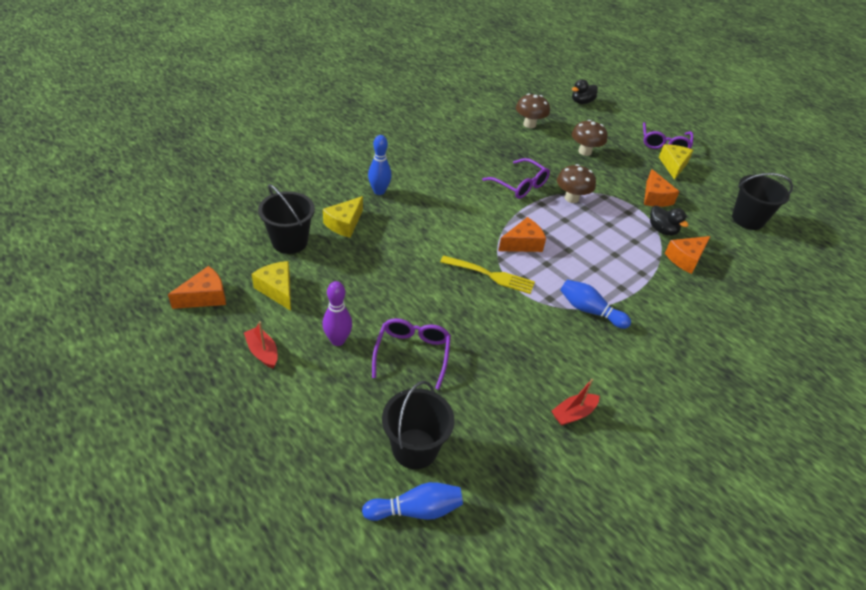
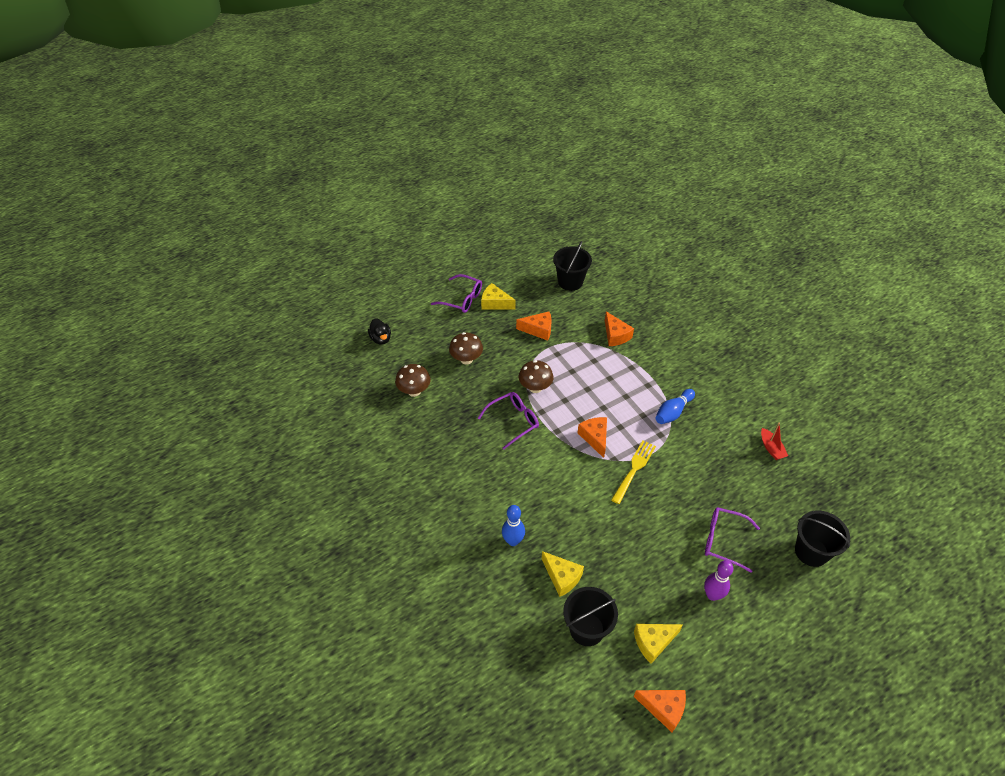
camera: 75 degrees left, 5 degrees up
(205, 297) = (664, 709): orange cheese -> orange cheese turned 135 degrees clockwise
(262, 352) = (728, 656): red boat -> none
(416, 510) = (859, 558): blue bowling pin -> none
(662, 230) = (581, 339): black duck -> none

